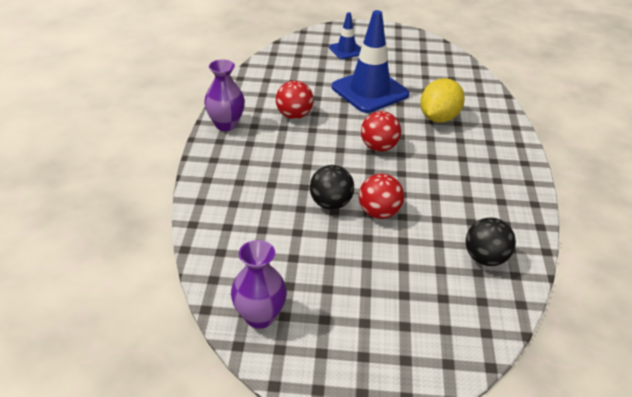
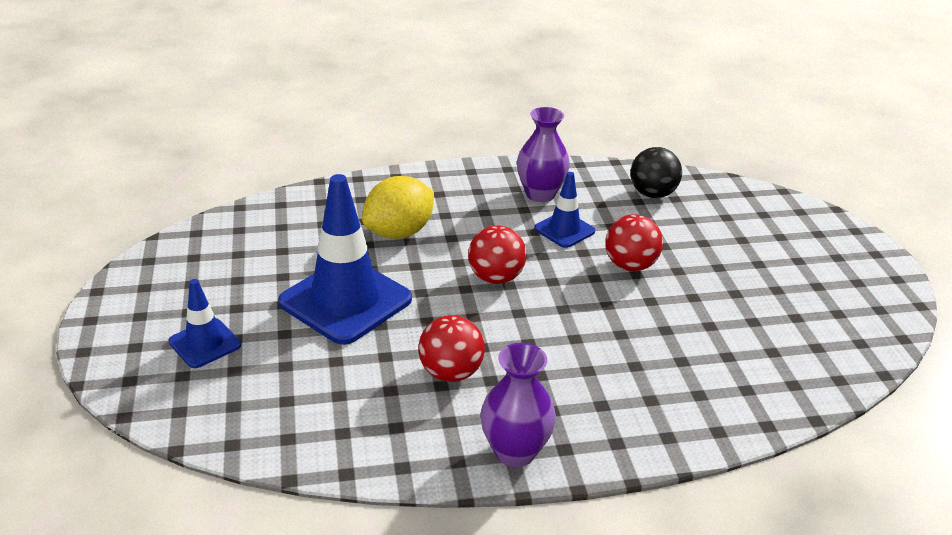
camera: 105 degrees left, 5 degrees down
(260, 316) = (856, 330): purple vase -> purple vase (540, 194)
(331, 203) = (639, 305): black ball -> none
(433, 191) = (564, 230): none -> blue traffic cone
(439, 118) = (399, 232): yellow lemon -> yellow lemon turned 60 degrees counterclockwise

